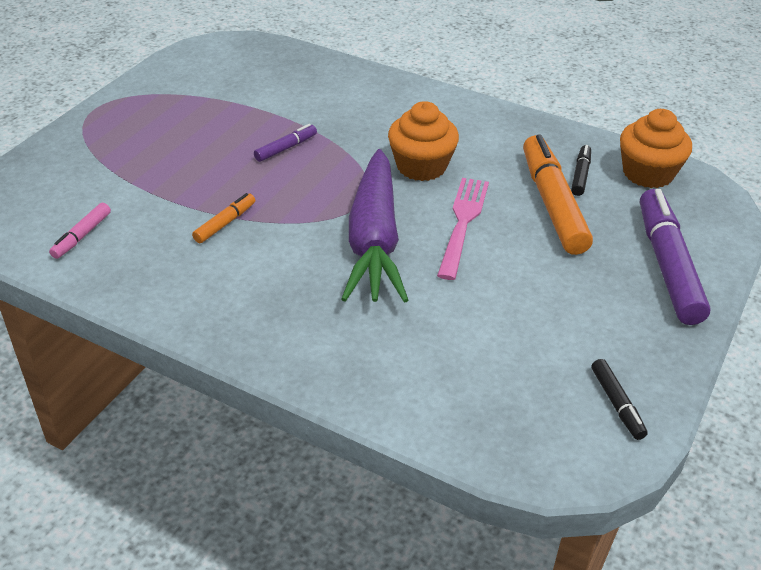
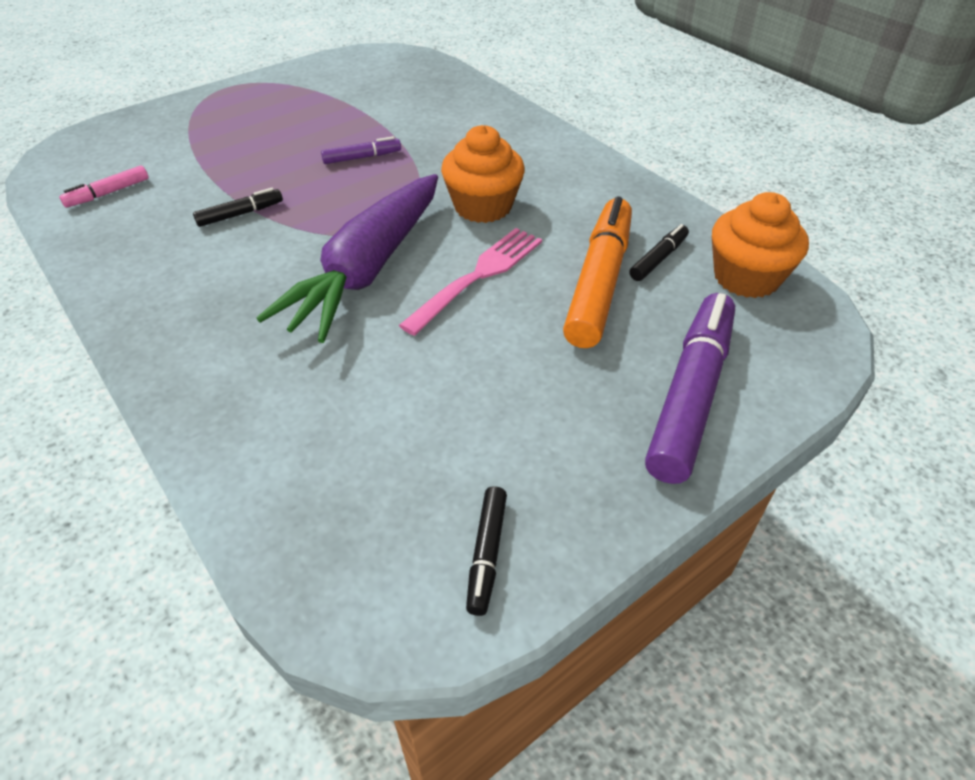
camera: 25 degrees right, 5 degrees up
(225, 223) = (240, 214): orange marker -> black marker

